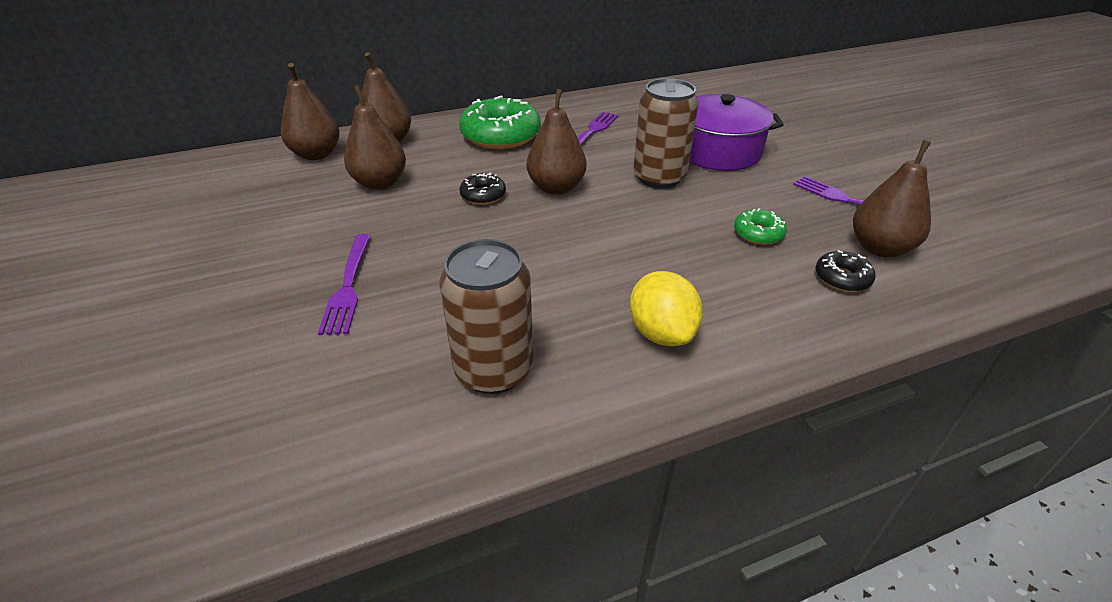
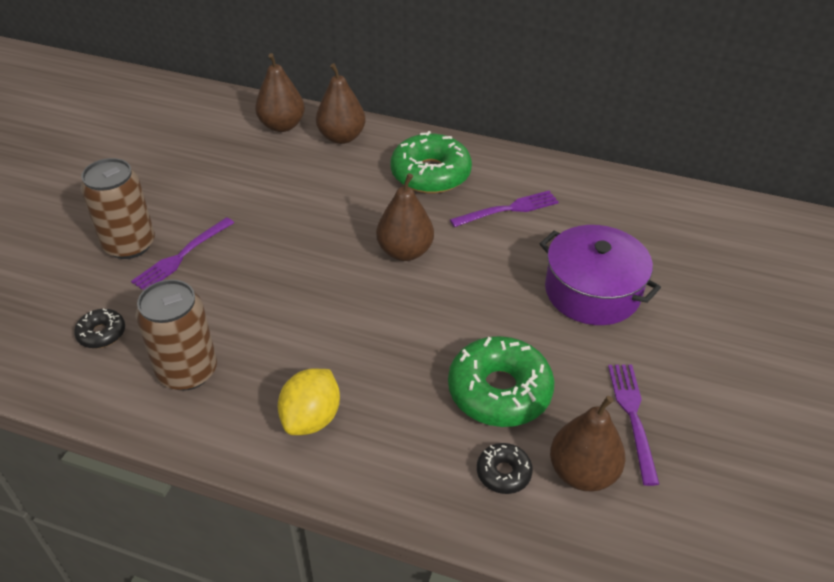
camera: 40 degrees right, 5 degrees up
(380, 183) = (292, 177): brown pear -> none
(483, 195) = (345, 228): black donut -> black donut (102, 333)
(659, 177) = (499, 289): brown can -> brown can (129, 244)
(758, 233) = (499, 391): green donut -> green donut, size x2.05

